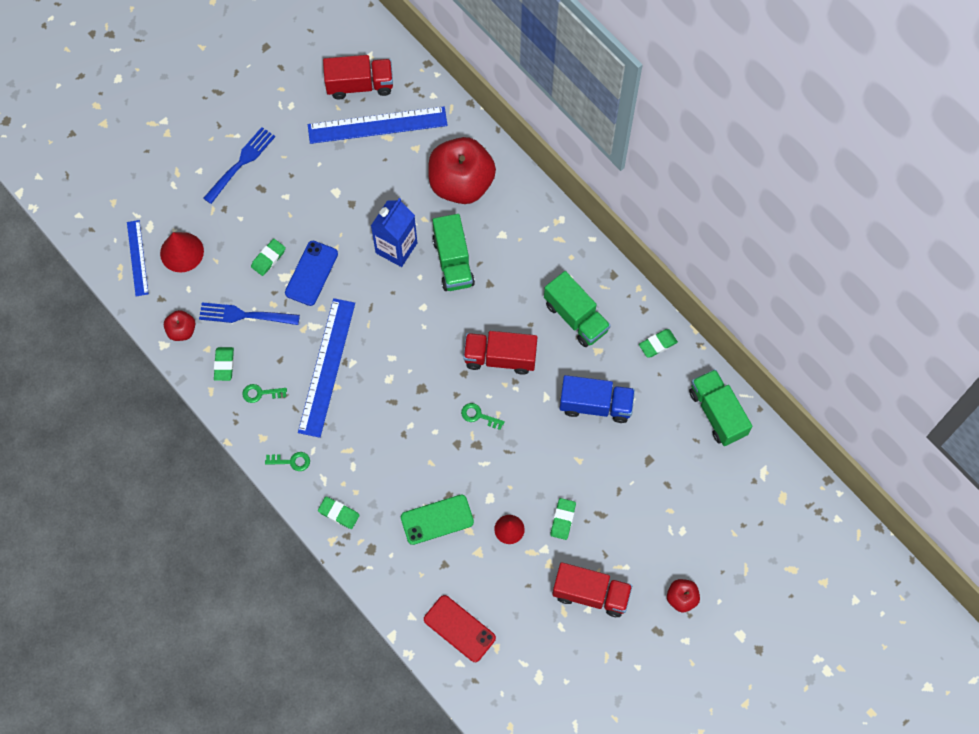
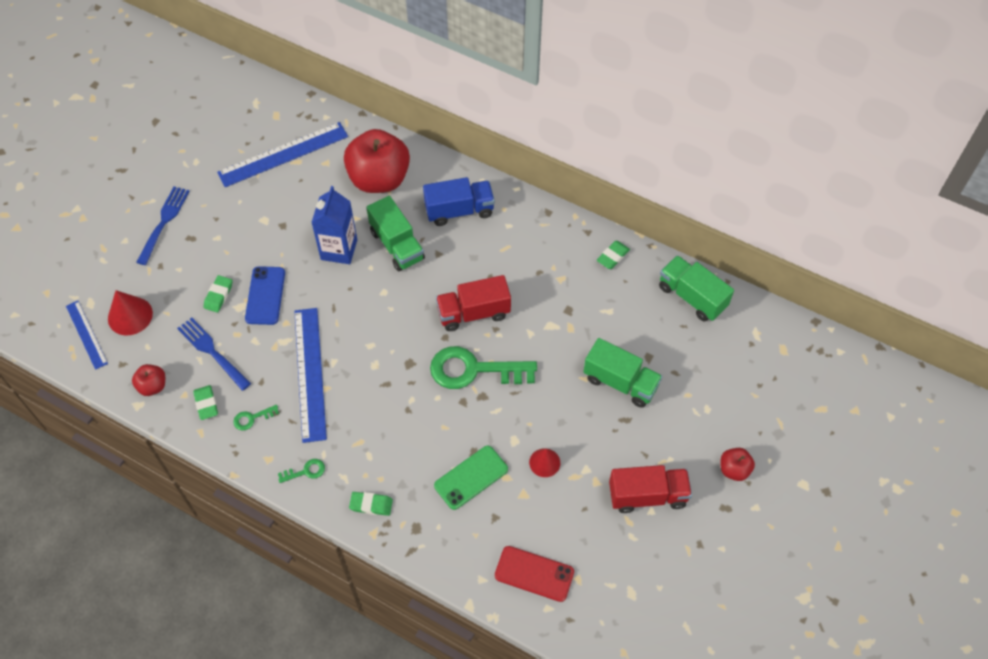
camera: 20 degrees left, 10 degrees down
(245, 315) = (213, 352): blue fork -> blue fork turned 60 degrees clockwise
(360, 85) = (255, 127): red truck -> none
(479, 416) = (474, 370): green key -> green key, size x2.37
(563, 519) = (592, 436): green eraser -> none
(576, 317) = (529, 257): green truck -> green truck (620, 382)
(595, 405) = (579, 325): blue truck -> blue truck (459, 210)

